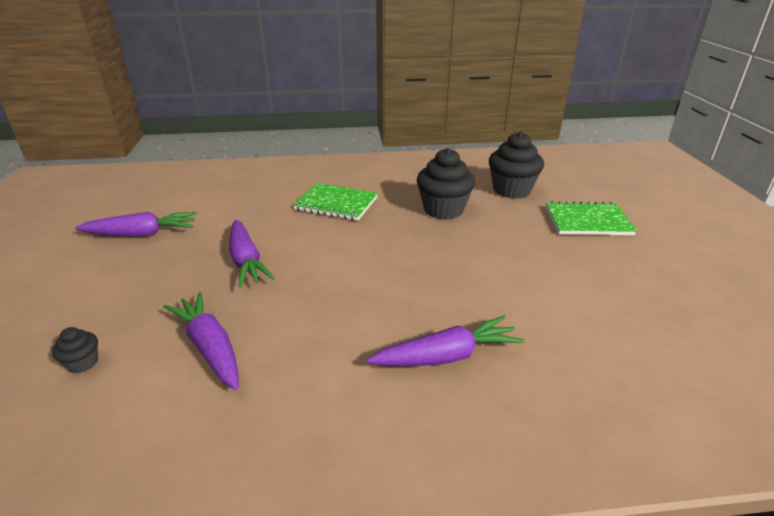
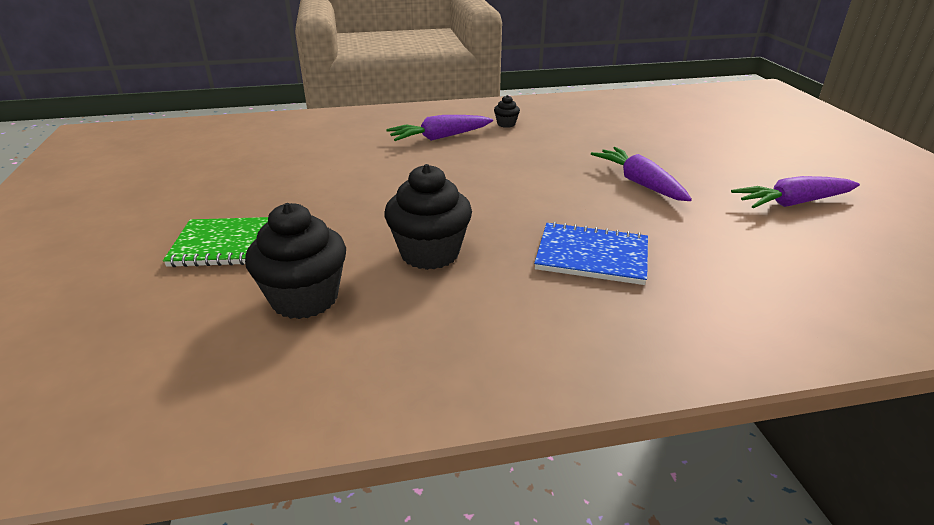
camera: 175 degrees right, 0 degrees up
(83, 363) = (678, 127): black cupcake -> black cupcake (506, 124)
(210, 347) = (605, 135): purple carrot -> none
(336, 204) = (592, 256): green notebook -> blue notebook

